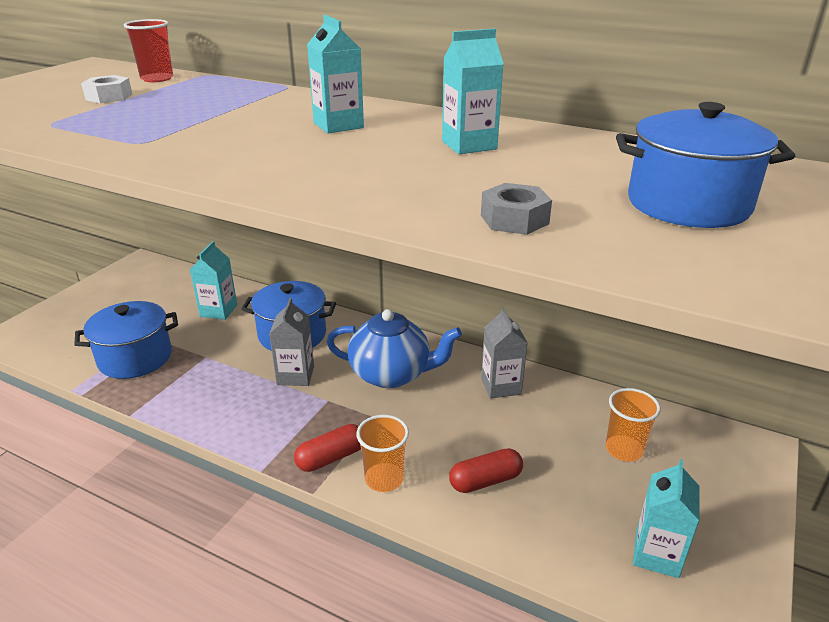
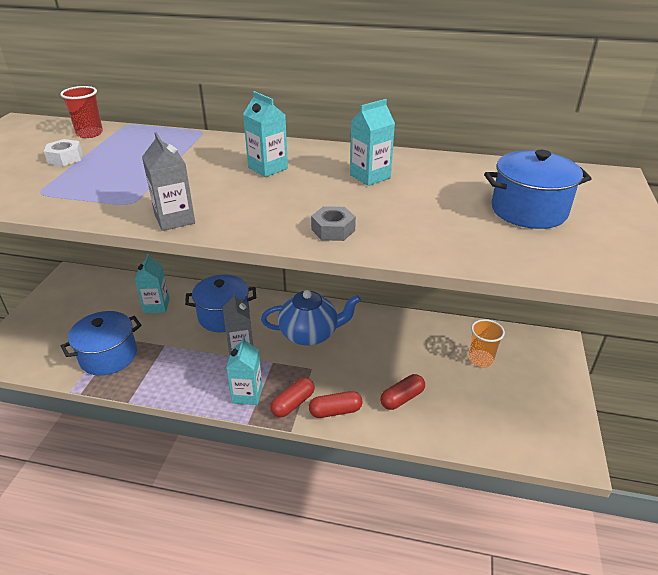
camera: 15 degrees left, 5 degrees up
(384, 479) = (335, 411): orange cup -> red capsule
(501, 386) = (388, 329): grey carton -> grey carton (174, 219)
(514, 219) = (433, 238): grey nut -> grey nut (333, 230)
(656, 554) = (520, 423): turquoise carton -> turquoise carton (247, 394)

